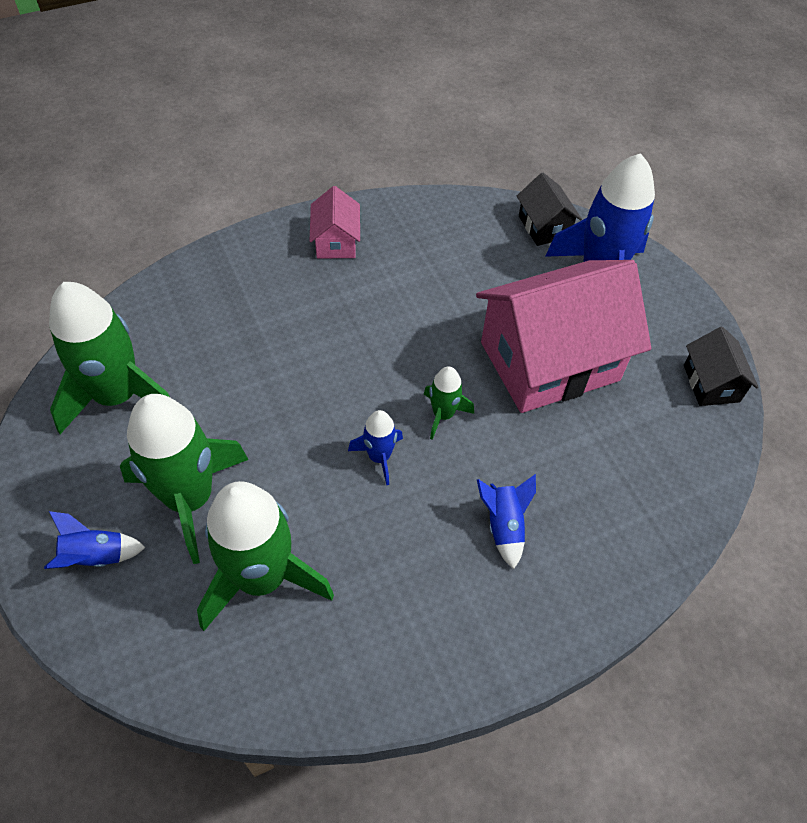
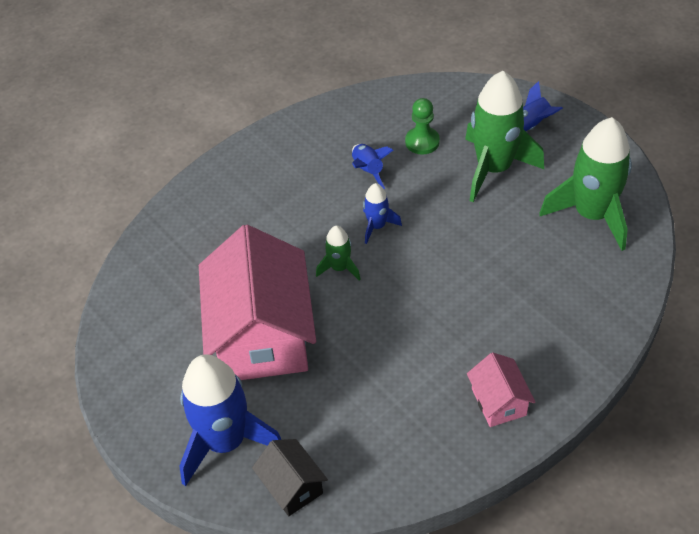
camera: 170 degrees right, 5 degrees down
(262, 578) = (422, 142): green rocket -> green pawn
(504, 525) = (275, 208): blue rocket -> blue rocket (368, 171)
(549, 361) = (262, 335): pink house -> pink house turned 60 degrees counterclockwise
(711, 383) = (119, 354): black house -> none

